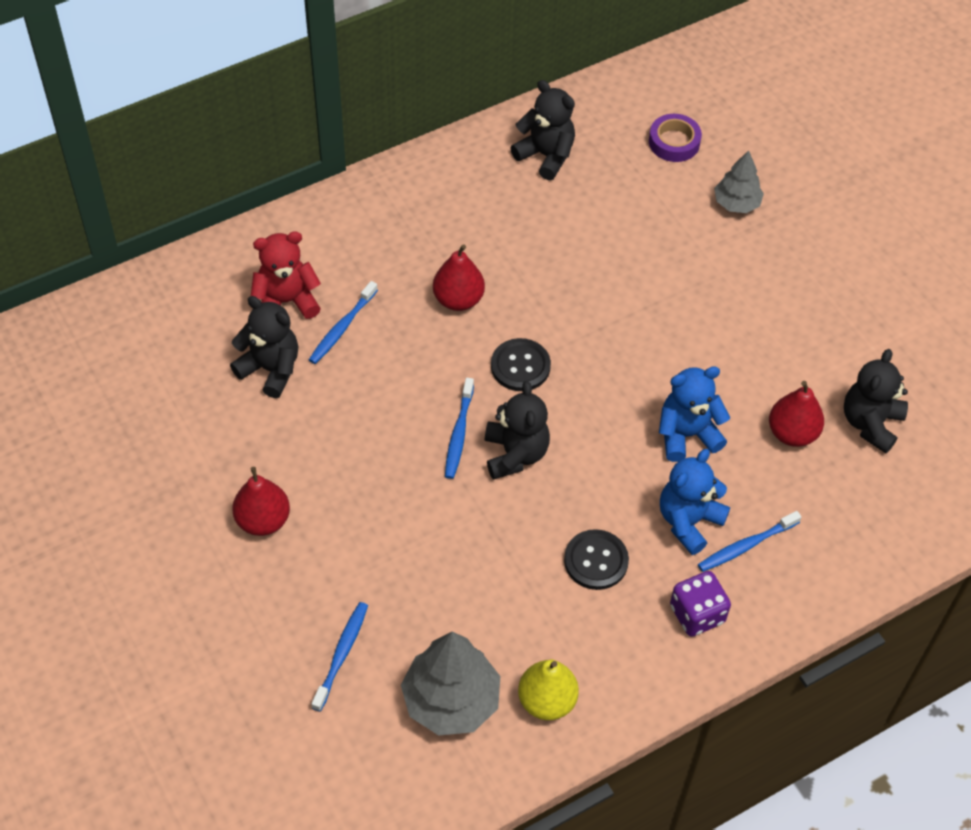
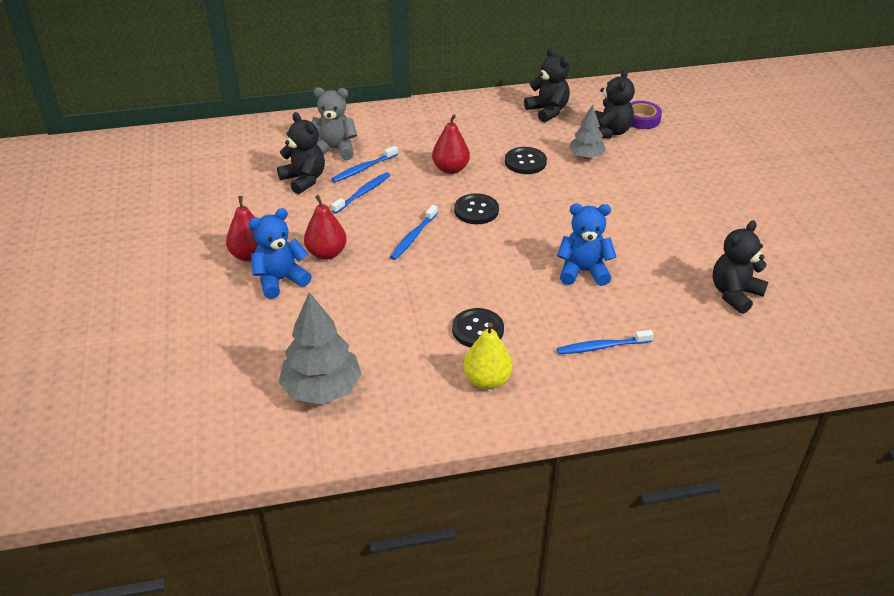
camera: 20 degrees right, 15 degrees down
(286, 302) = (335, 149): red teddy bear -> grey teddy bear
(341, 655) = (257, 342): blue toothbrush -> blue toothbrush (362, 193)
(515, 454) = (448, 256): black teddy bear -> black teddy bear (609, 132)
(547, 701) = (395, 407): yellow pear -> yellow pear (487, 380)
(551, 262) = (525, 162): none -> black button
(688, 521) = (562, 322): blue teddy bear -> blue teddy bear (280, 280)
(697, 614) = (543, 380): purple dice -> none
(736, 203) = (674, 156): grey tree -> grey tree (586, 156)
(792, 433) = (667, 287): red pear -> red pear (326, 253)

